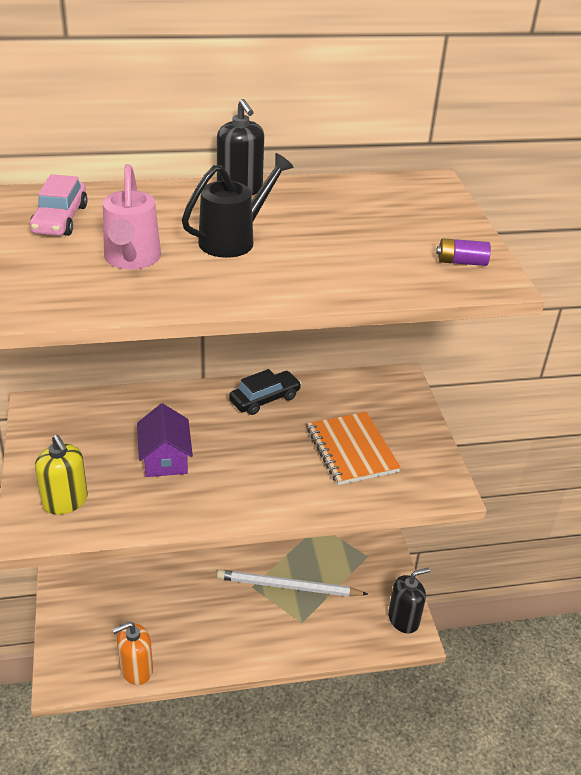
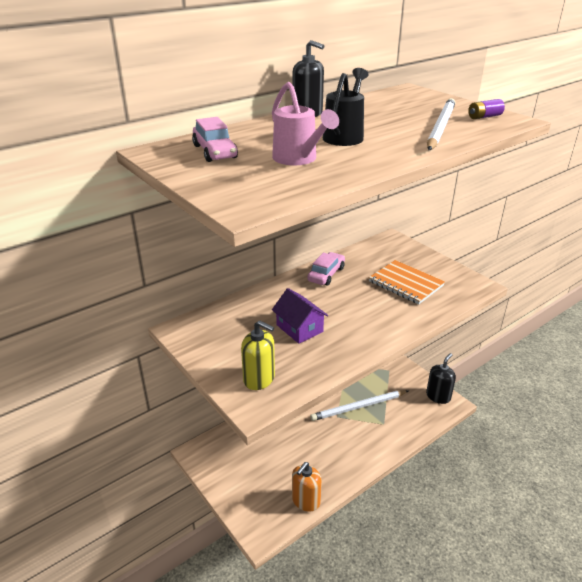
camera: 25 degrees left, 5 degrees down
(265, 399) = (326, 274): black car -> pink car
(373, 262) = (440, 127): none -> white pencil

